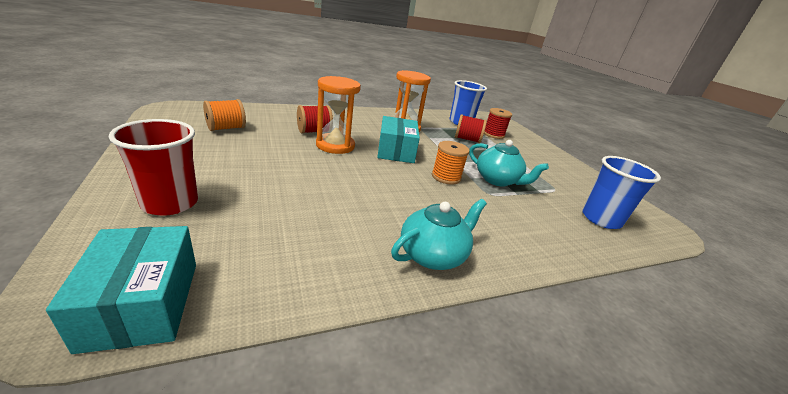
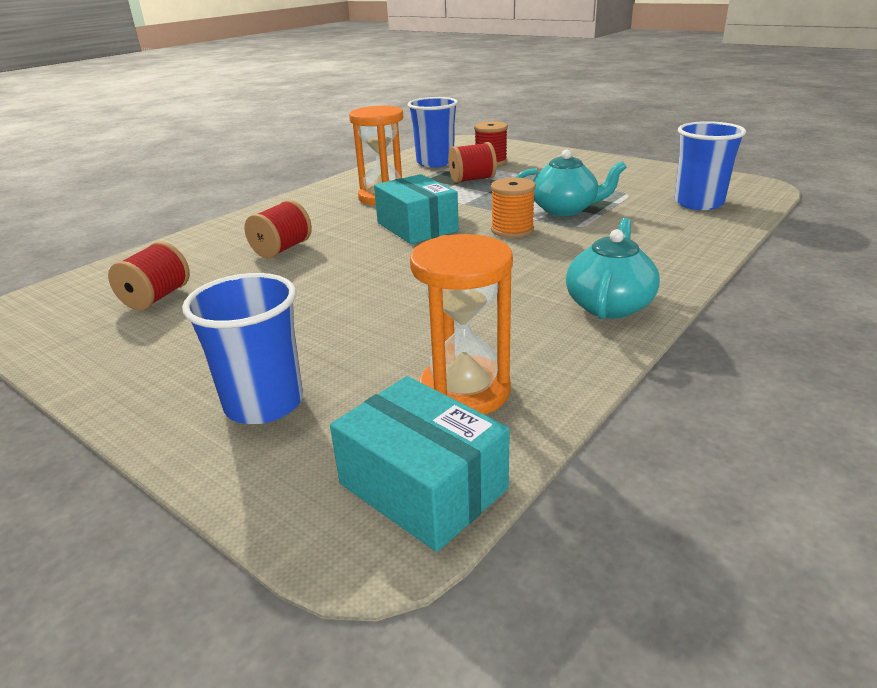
camera: 25 degrees left, 0 degrees up
(170, 203) = (264, 403): red cup -> blue cup
(226, 128) = (156, 298): orange spool -> red spool
(335, 145) = (338, 253): orange hourglass -> orange hourglass (464, 391)

